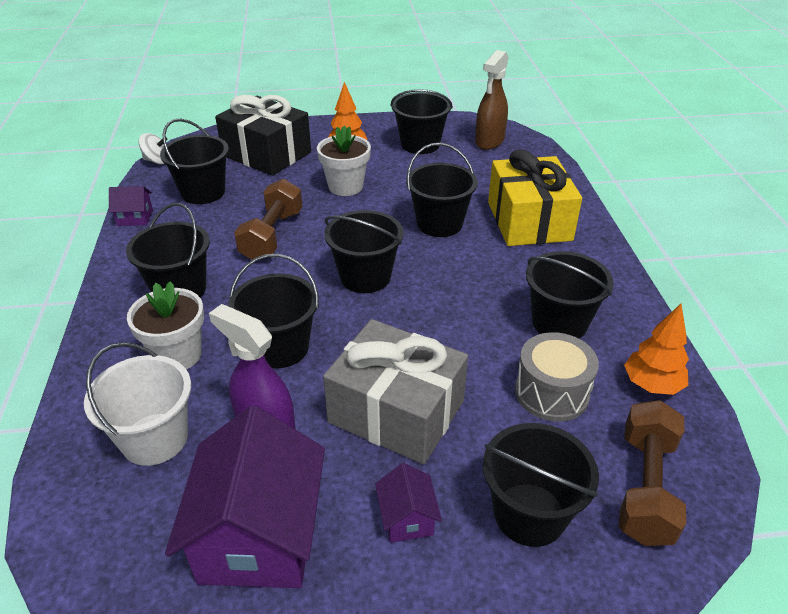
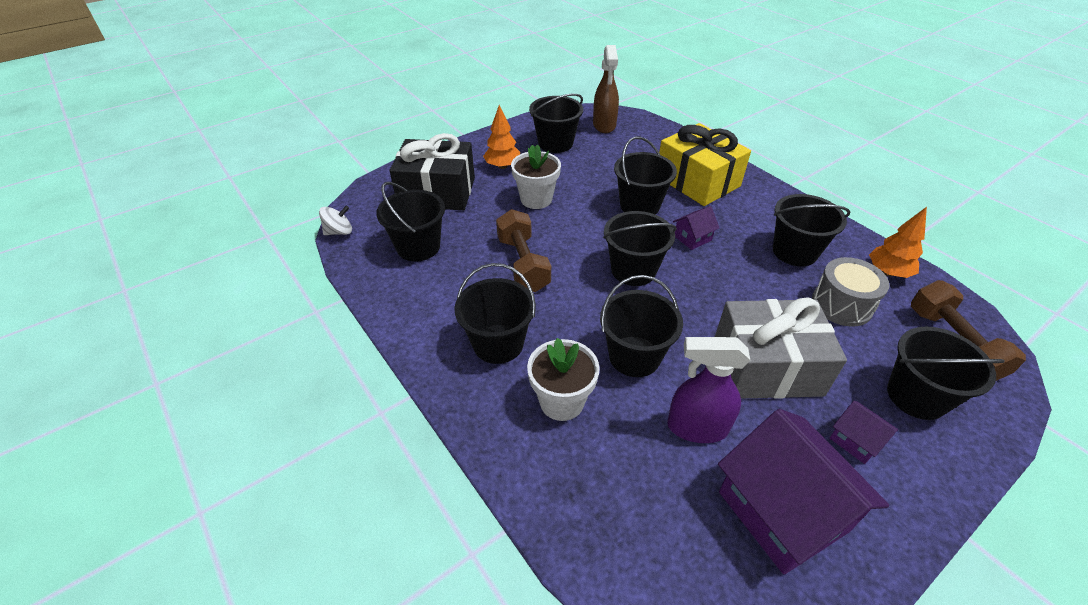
camera: 30 degrees left, 5 degrees up
(135, 217) = (380, 294): purple house -> purple house (692, 238)
(155, 439) = (623, 481): white bucket -> none

